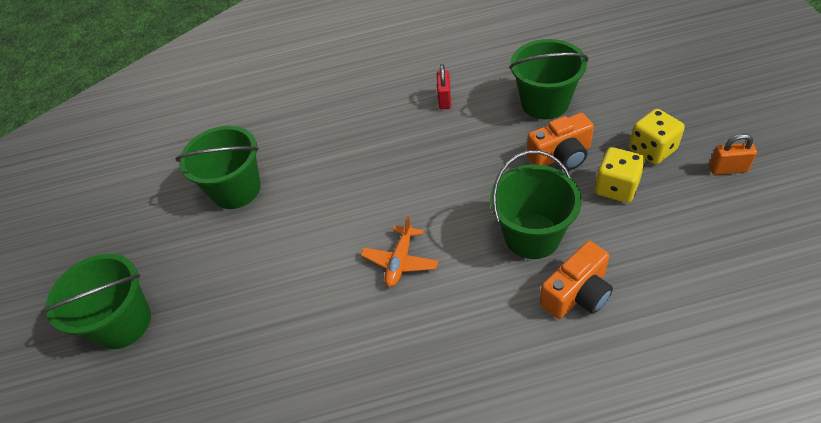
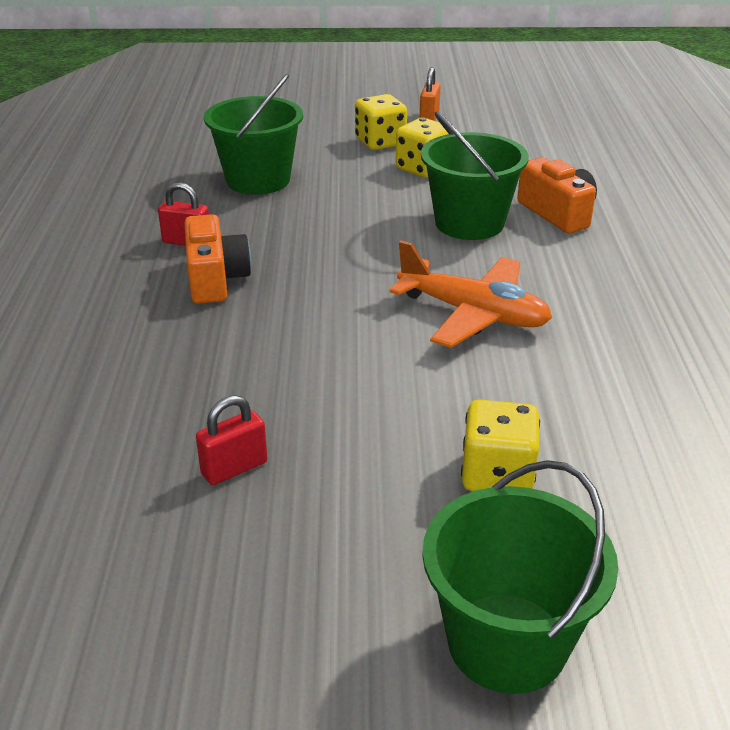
camera: 85 degrees left, 15 degrees down
(236, 190) = (234, 468): green bucket -> red padlock
(238, 301) = (497, 474): none -> yellow dice
(400, 261) = (473, 314): orange plane -> orange plane, size x1.56
(561, 155) = (355, 187): orange camera -> orange camera (215, 279)

